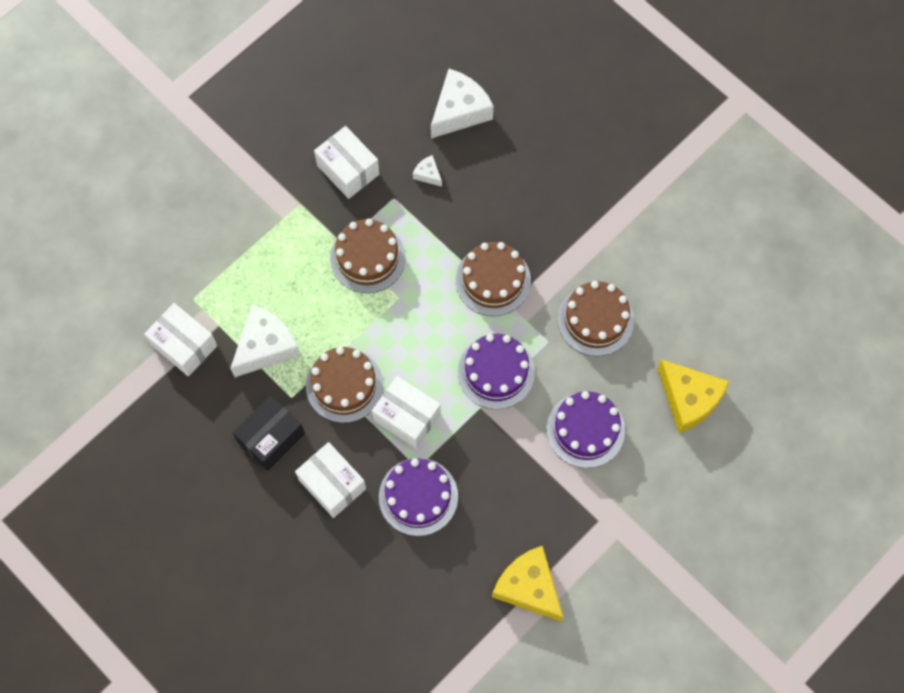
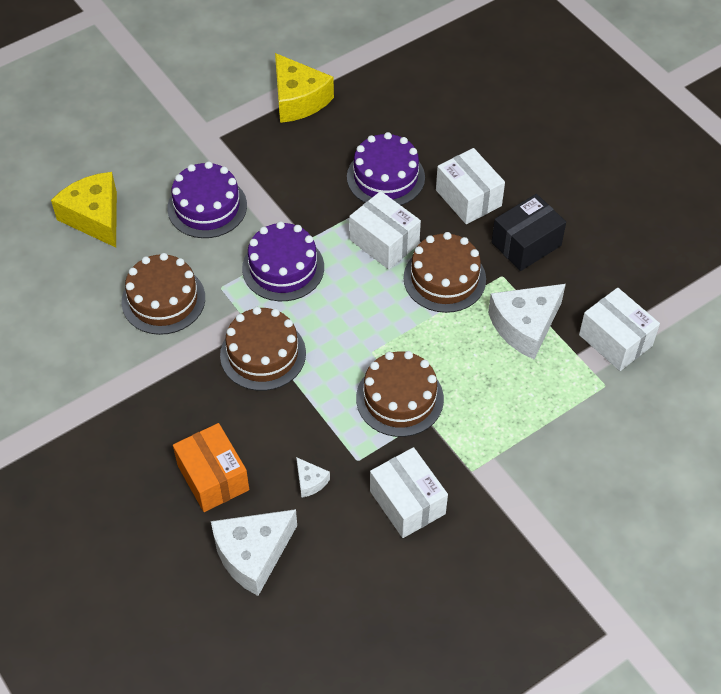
camera: 170 degrees left, 15 degrees down
(506, 165) = (213, 477): none -> orange box

